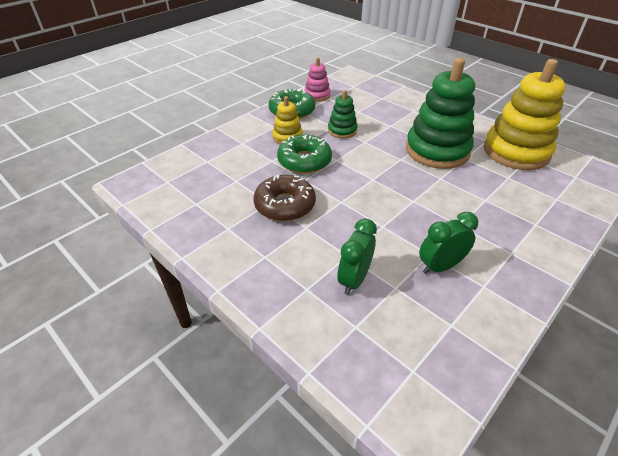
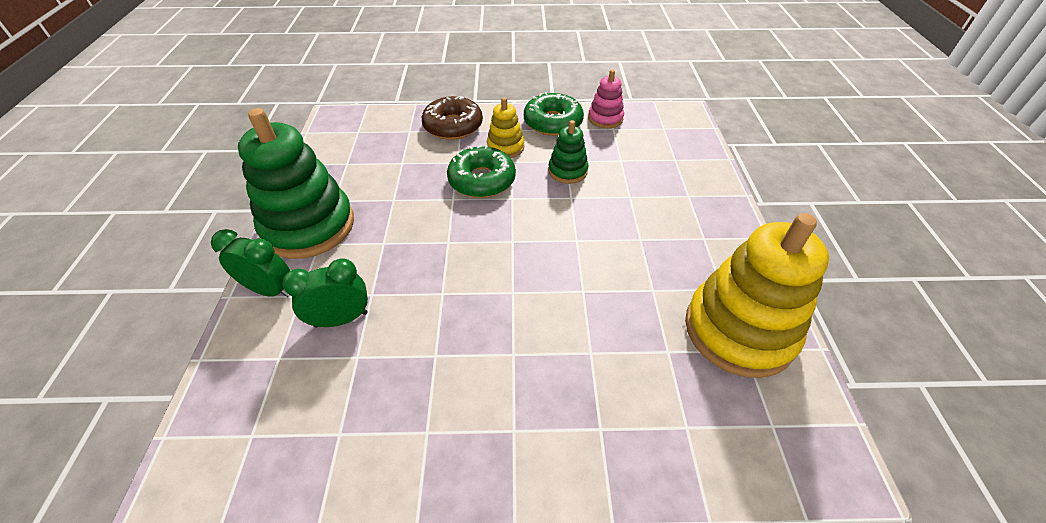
camera: 45 degrees right, 5 degrees up
(285, 205) = (400, 211): brown donut -> brown donut (453, 126)
(437, 150) = (634, 258): green stacking toy -> green stacking toy (309, 226)
(440, 266) = (423, 375): green clock -> green clock (270, 290)

